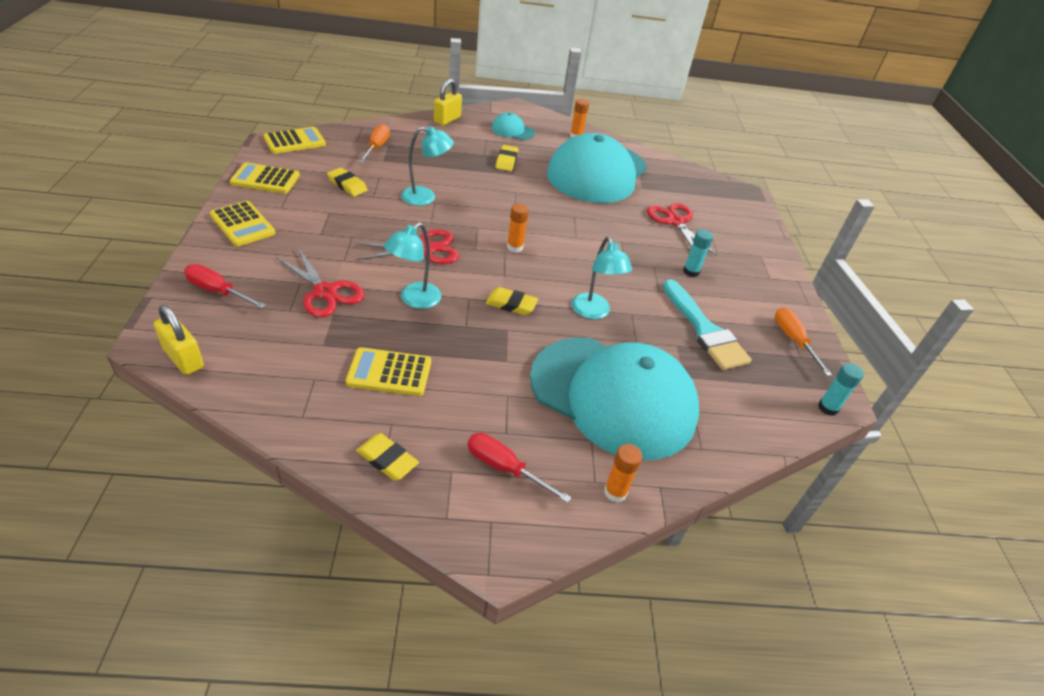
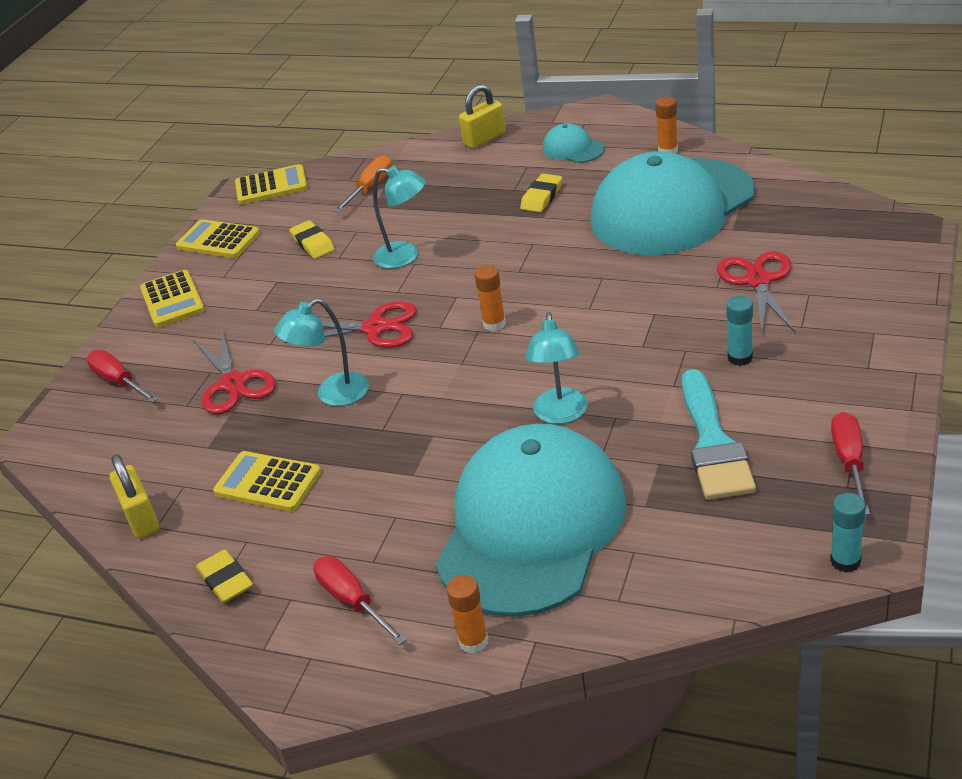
camera: 30 degrees right, 5 degrees down
(183, 358) = (60, 457): yellow padlock -> yellow padlock (141, 518)
(511, 304) = (453, 402): yellow eraser -> none
(613, 396) = (531, 526): turquoise cap -> turquoise cap turned 120 degrees counterclockwise
(793, 340) = (849, 462): orange screwdriver -> red screwdriver

